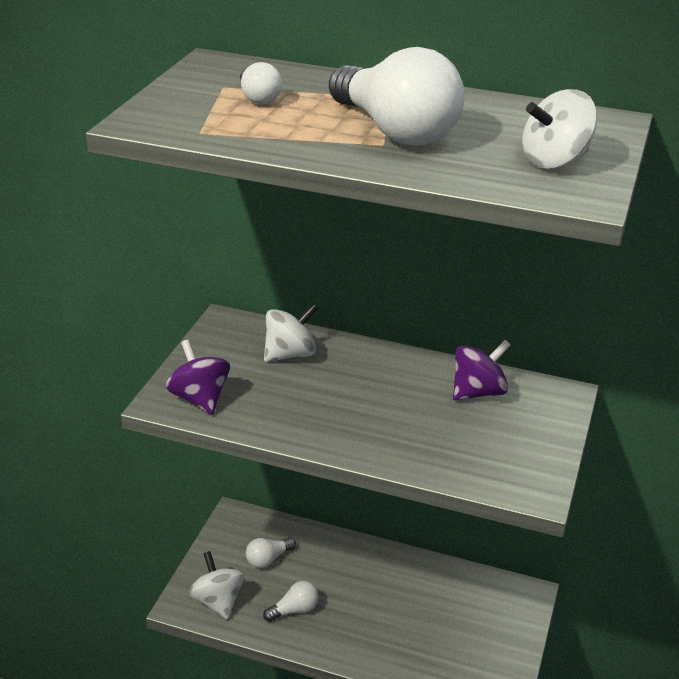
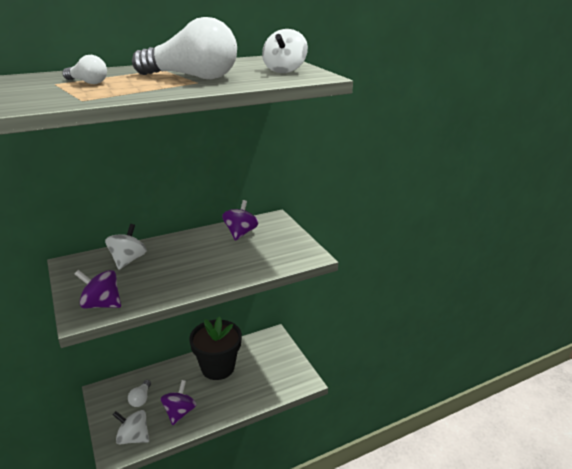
camera: 45 degrees left, 5 degrees down
(294, 610) = (179, 412): white light bulb -> purple spinning top
(398, 585) = (218, 367): none -> black flower pot

